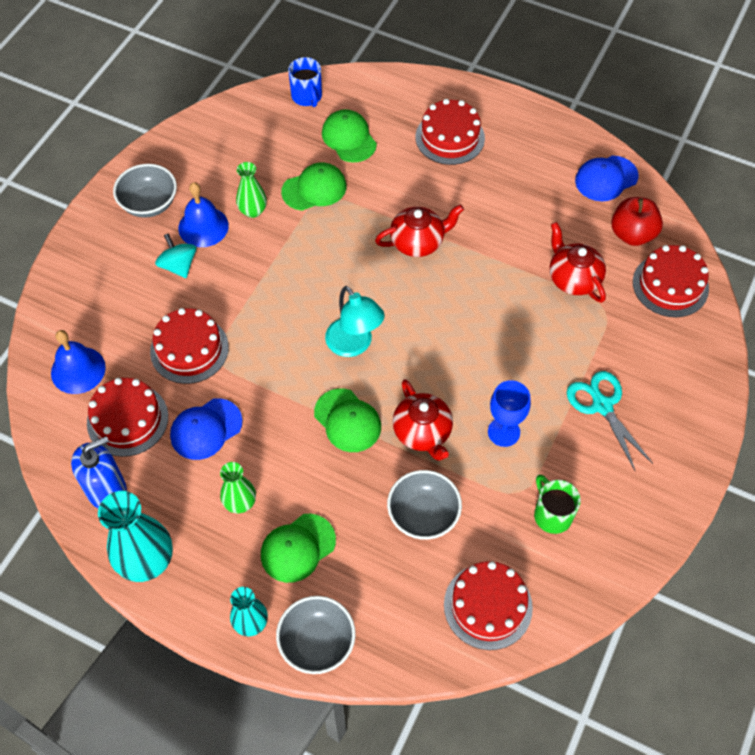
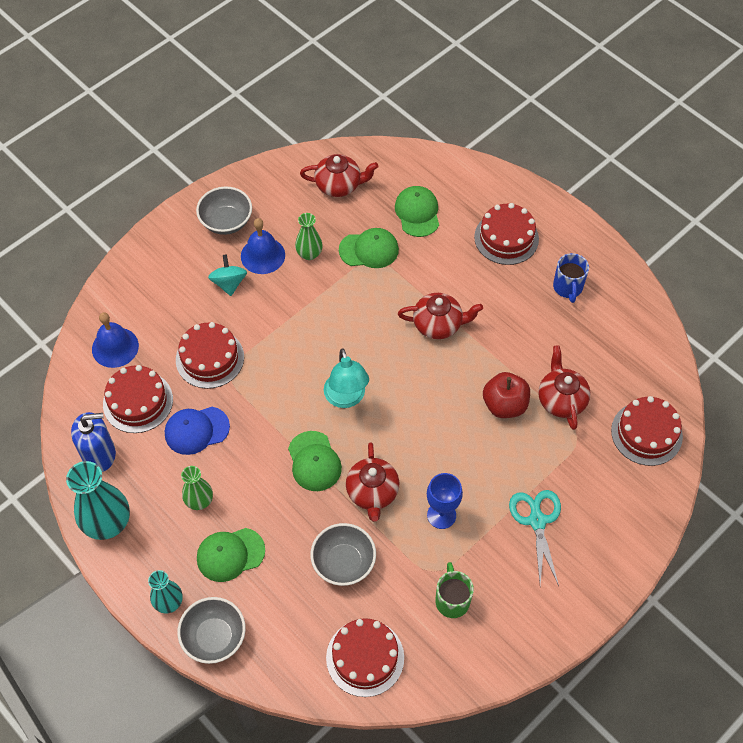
camera: 20 degrees right, 0 degrees up
(255, 133) = (339, 185): none -> red teapot
(307, 97) = (396, 164): blue mug -> blue mug (568, 287)
(606, 178) = (631, 317): blue cap -> none
(632, 234) = (632, 376): red apple -> red apple (504, 405)

